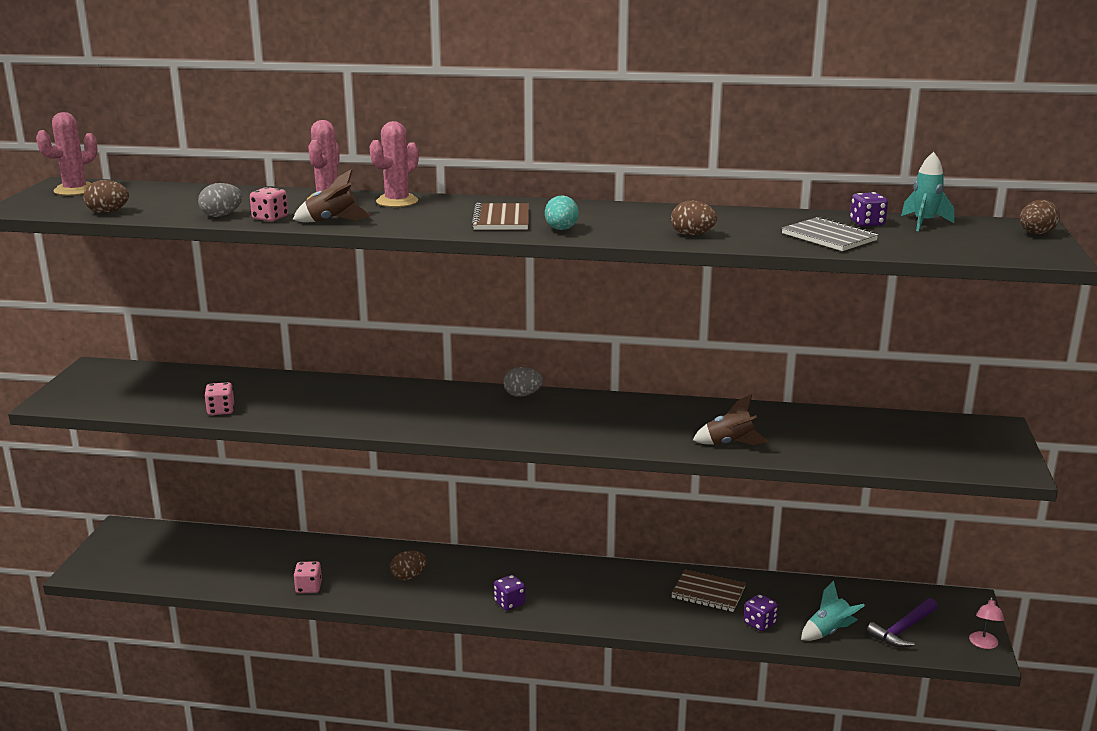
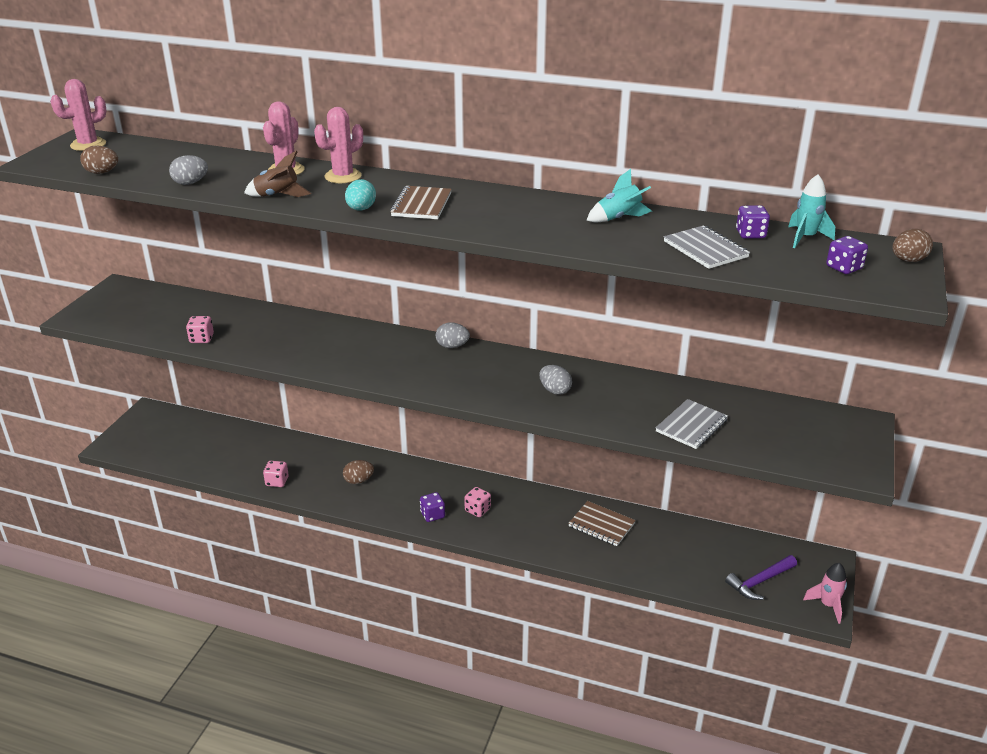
camera: 10 degrees right, 10 degrees up
(270, 218) = (228, 189): pink dice -> pink dice (477, 510)
(561, 230) = (467, 221): turquoise egg -> turquoise egg (361, 209)
(656, 426) = (555, 390): none -> grey egg
(692, 234) = (581, 236): brown egg -> none
(730, 444) = (612, 415): brown rocket -> none
(759, 623) = (636, 560): purple dice -> purple dice (844, 268)
(819, 445) = (691, 426): none -> grey notebook
(829, 632) = (694, 575): turquoise rocket -> turquoise rocket (619, 218)
(983, 644) = (828, 605): pink lamp -> pink rocket

